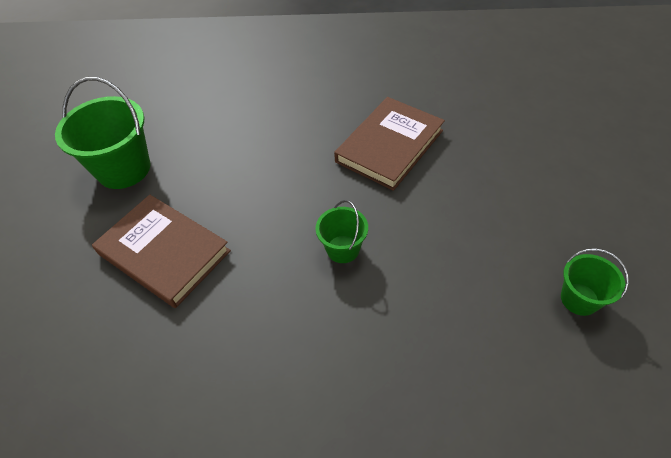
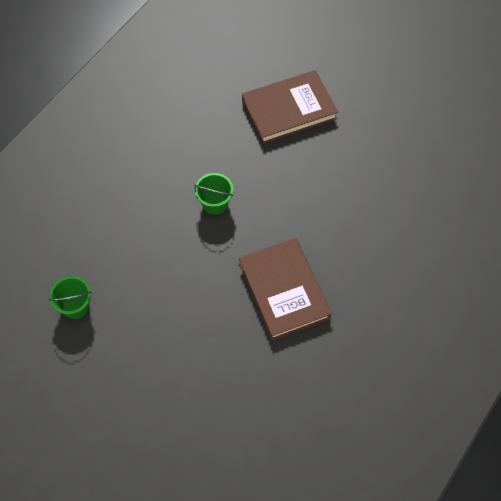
camera: 120 degrees right, 10 degrees up
(124, 169) = (387, 113): green bucket -> none

